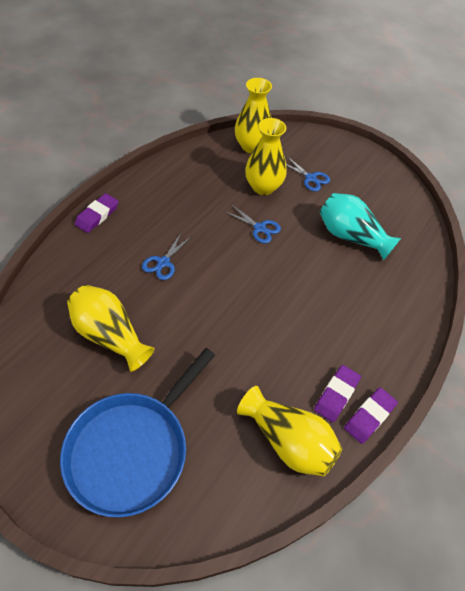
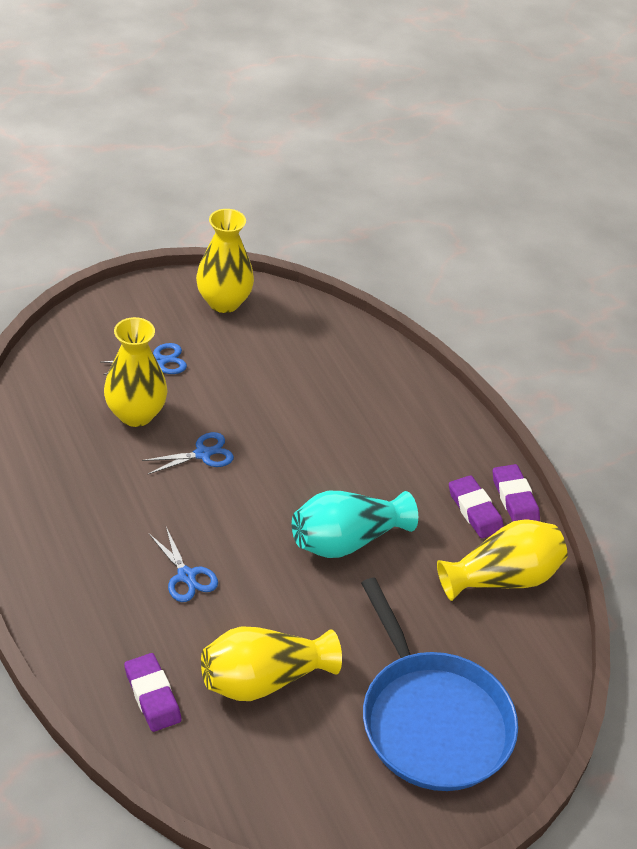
camera: 60 degrees left, 10 degrees down
(97, 215) = (44, 612): purple eraser -> purple eraser (152, 695)
(252, 146) = (50, 386): yellow vase -> yellow vase (224, 302)
(351, 236) = (280, 379): turquoise vase -> turquoise vase (346, 540)

